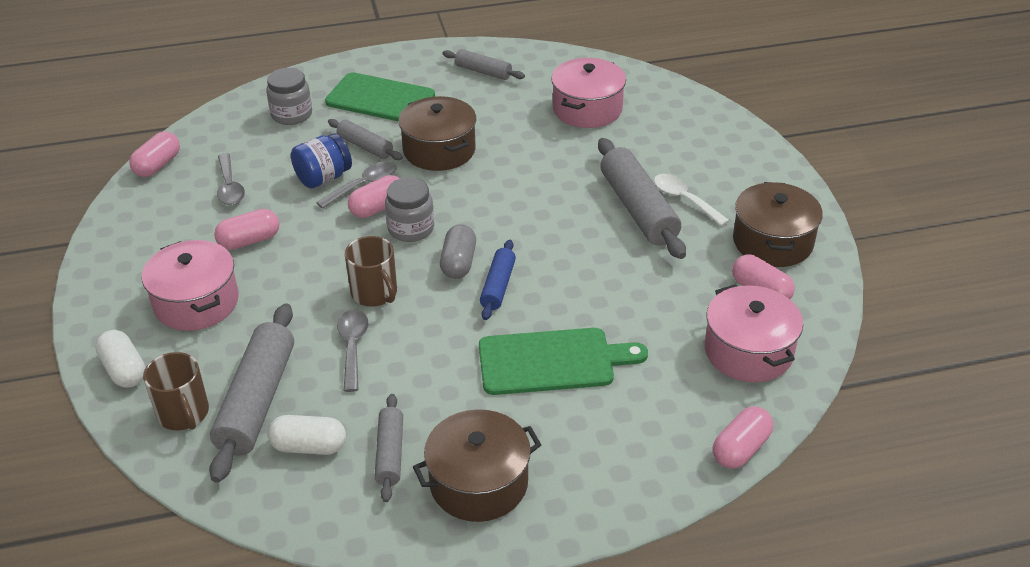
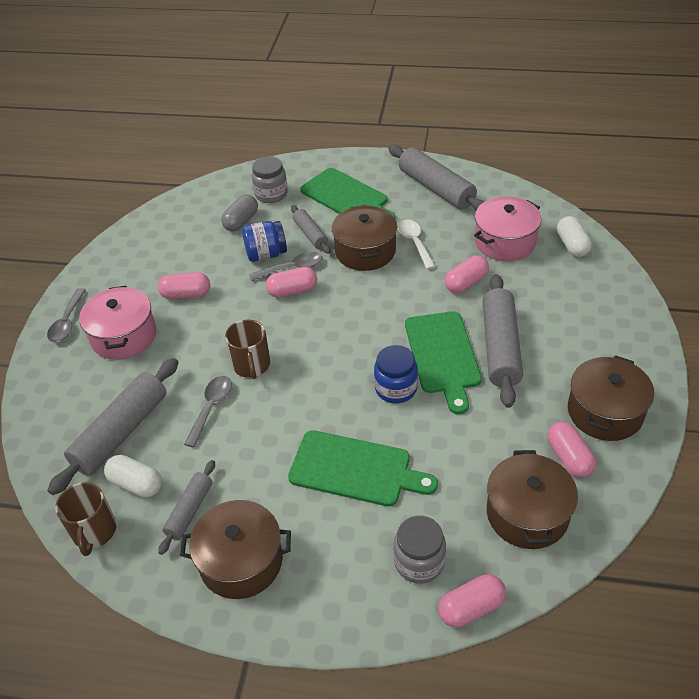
camera: 25 degrees right, 5 degrees up
(124, 370) = (48, 378): white capsule -> white capsule (572, 245)
(158, 165) = (157, 215): pink capsule -> pink capsule (466, 283)
(183, 414) = (67, 426): brown mug -> brown mug (94, 531)
(230, 187) = (196, 245): grey spoon -> grey spoon (67, 322)
(411, 229) = (307, 316): grey jar -> grey jar (419, 562)
(458, 263) = (328, 357): grey capsule -> grey capsule (241, 221)
(483, 72) = (436, 188): grey rolling pin -> grey rolling pin, size x1.80
(498, 286) = (348, 387): blue rolling pin -> none
(551, 274) = (396, 388): none -> blue jar
(583, 231) = (443, 356): none -> green cutting board
(684, 199) = (545, 348): white spoon -> white spoon (415, 243)
(748, 351) = (527, 514): pink pot -> brown pot

